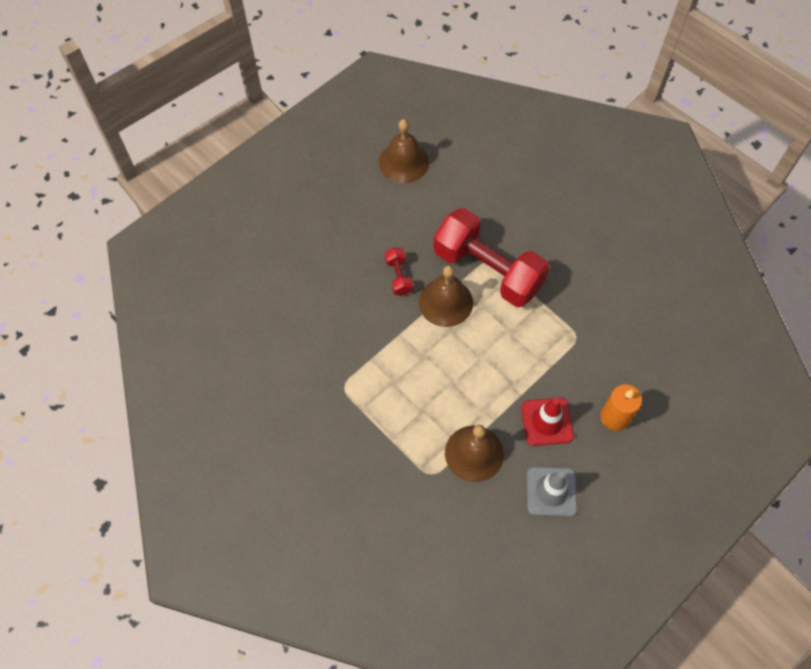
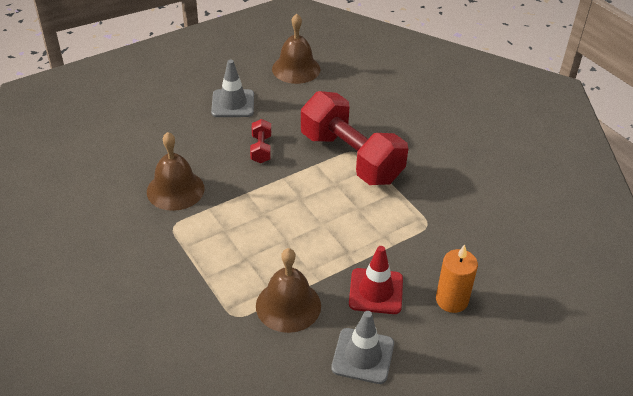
camera: 10 degrees right, 20 degrees down
(354, 223) = (233, 104): none -> grey traffic cone
(445, 302) = (300, 175): brown bell -> brown bell (175, 190)

